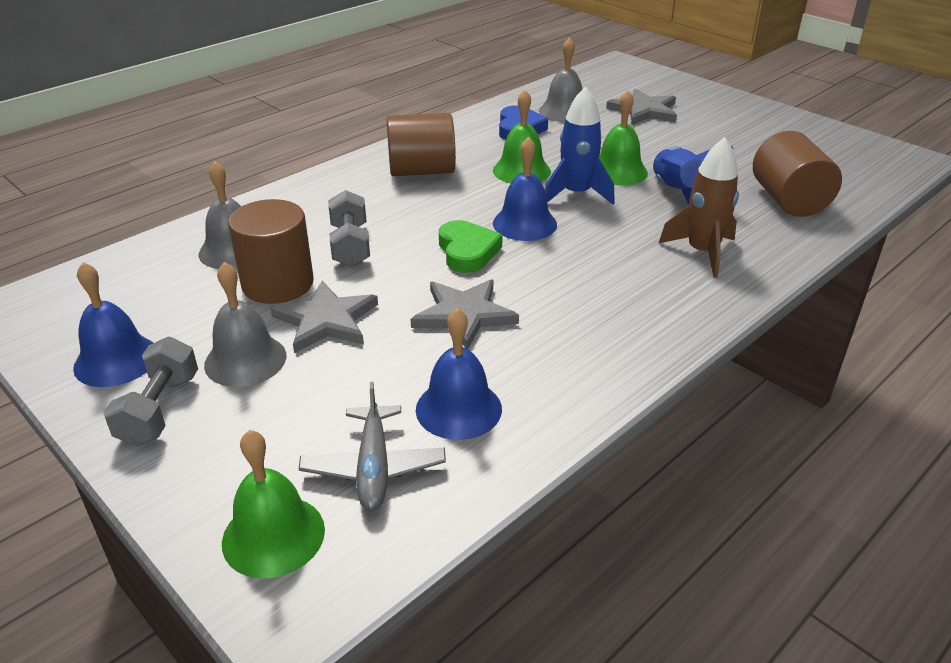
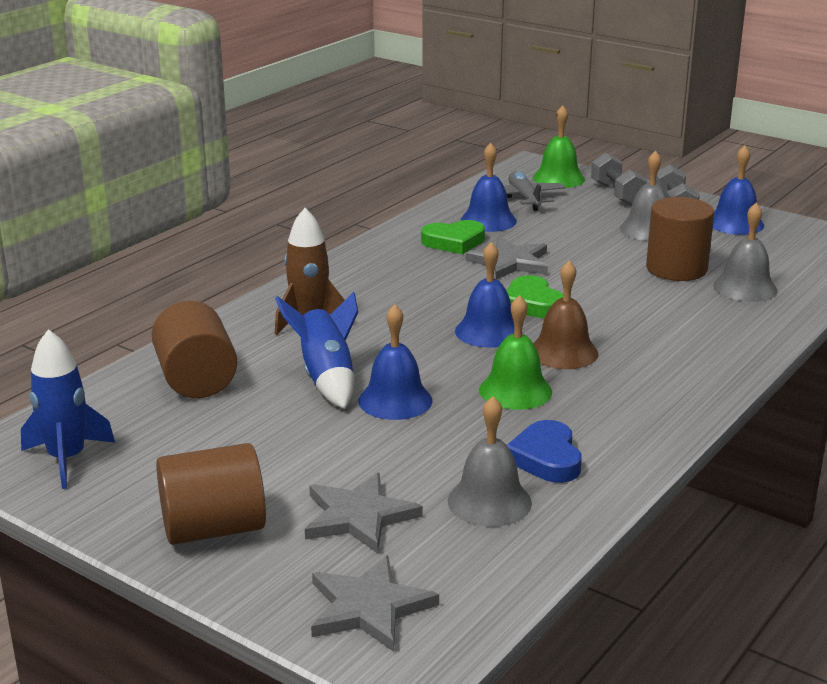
camera: 170 degrees right, 10 degrees down
(326, 320) = (613, 251): grey star -> grey star (369, 607)
(350, 245) = (644, 299): grey dumbbell -> grey dumbbell (617, 194)
(421, 171) = (635, 379): brown cylinder -> brown cylinder (213, 529)
(466, 198) = (563, 352): none -> brown bell
(523, 363) = (454, 242): none -> green heart
(576, 194) = (441, 367): blue rocket -> blue rocket (67, 459)
(618, 171) = (395, 400): green bell -> blue bell

